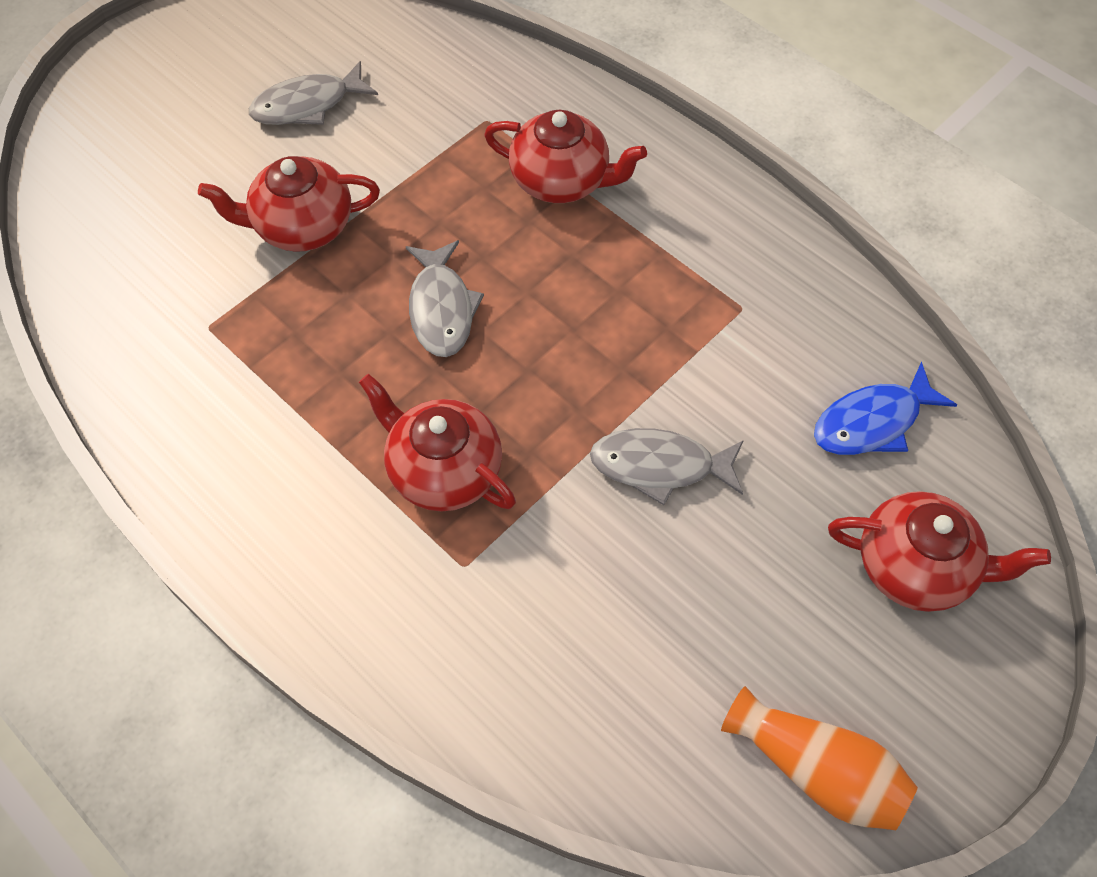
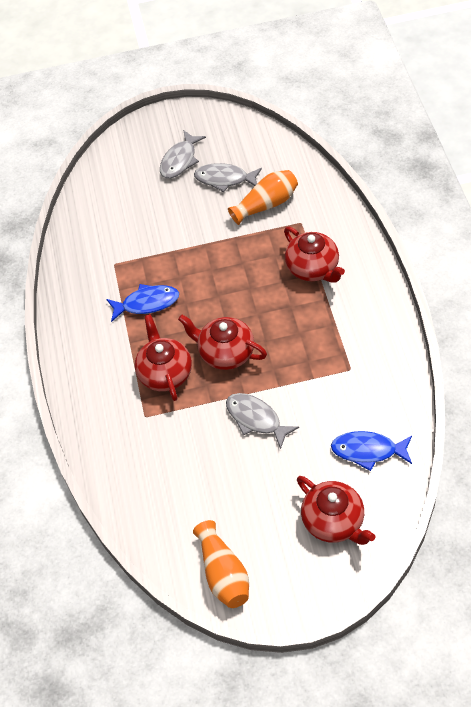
camera: 40 degrees right, 5 degrees down
(302, 226) = (182, 237): red teapot -> red teapot (225, 353)
(320, 366) = (147, 303): none -> blue fish
(409, 116) = (266, 204): none -> orange vase
(441, 309) = (215, 303): grey fish -> grey fish (180, 160)

